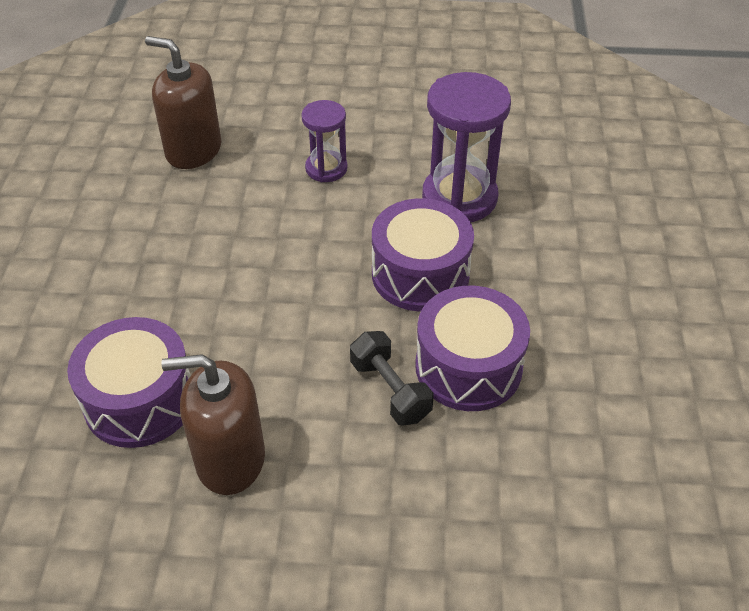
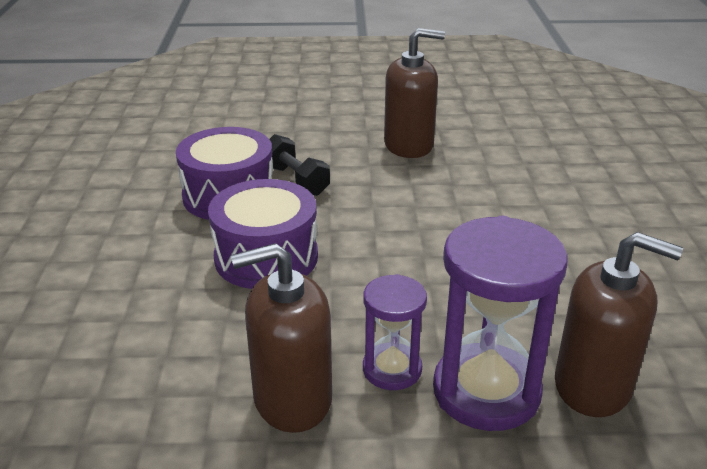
camera: 175 degrees right, 15 degrees down
(139, 400) = (492, 167): purple drum -> none
(397, 154) = (292, 399): none -> brown soap dispenser
(459, 198) = (209, 339): purple hourglass -> purple hourglass (486, 391)

